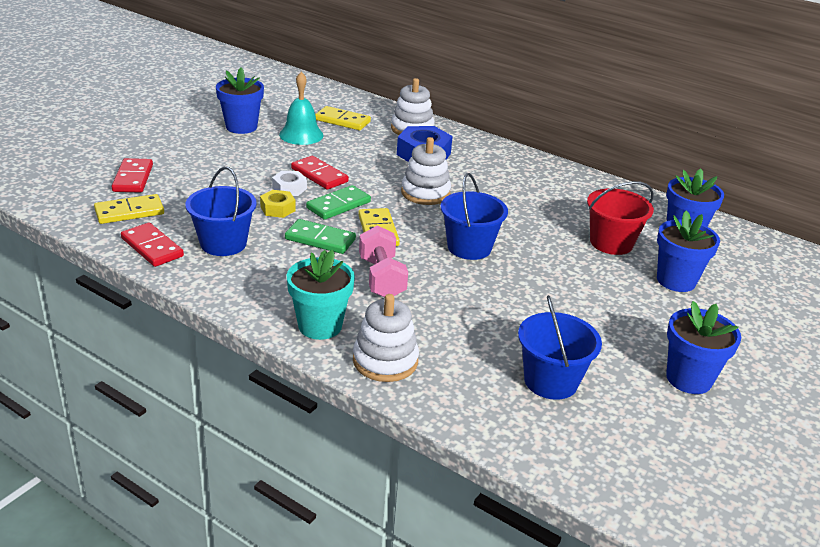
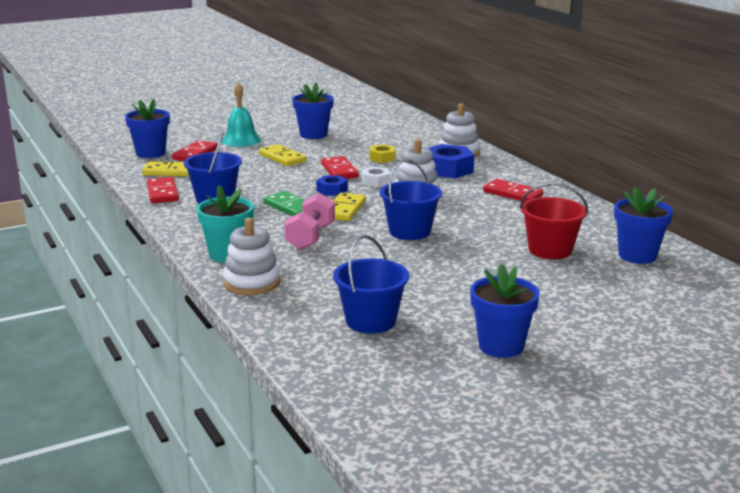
camera: 30 degrees right, 10 degrees down
(277, 209) = (280, 185): yellow nut -> yellow nut (382, 158)
(289, 188) = (305, 175): white nut -> white nut (375, 181)
(301, 135) = (356, 145): turquoise bell -> turquoise bell (241, 140)
(338, 205) = (332, 190): green domino -> blue nut
(342, 121) = (403, 140): yellow domino -> yellow domino (282, 158)
(512, 176) = (512, 194): none -> red domino
(676, 280) = (581, 284): blue flower pot -> blue flower pot (150, 153)

